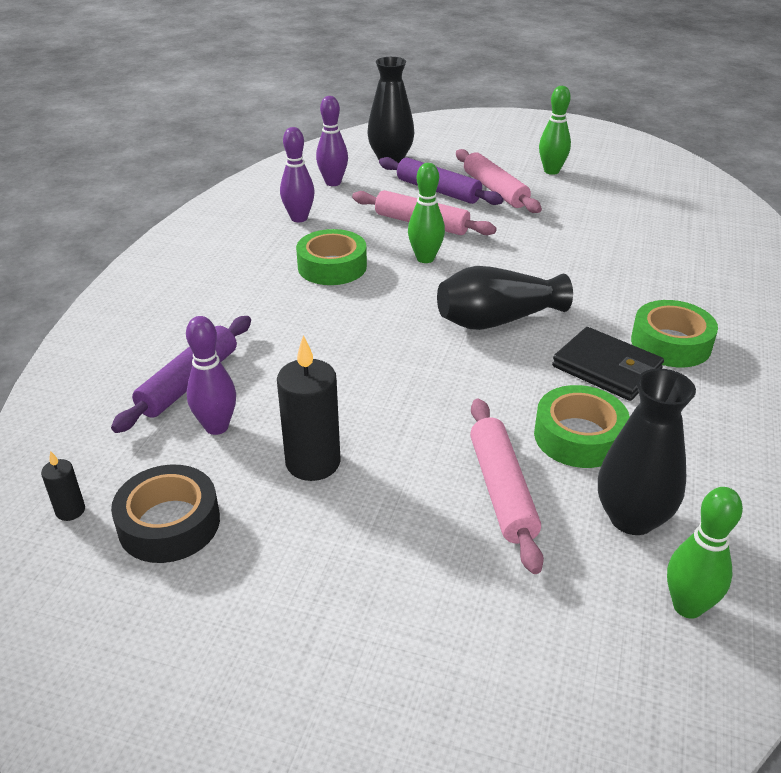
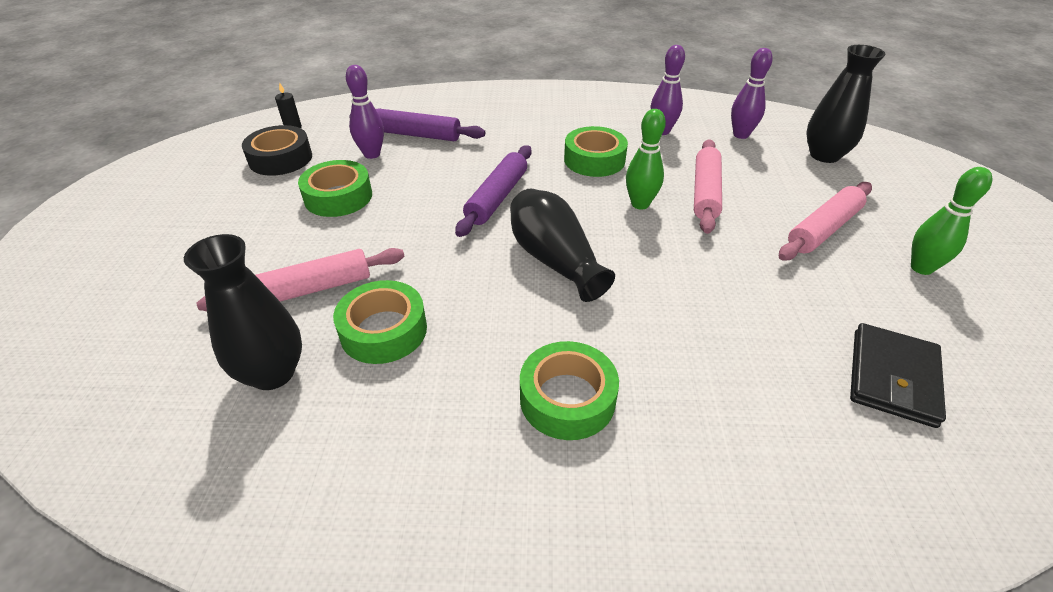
camera: 75 degrees right, 5 degrees up
(313, 462) = (338, 197): black candle -> green tape
(438, 190) = (783, 193): purple rolling pin -> purple rolling pin (497, 198)
(606, 368) = (499, 344): black wallet -> black wallet (893, 377)
(687, 606) = (160, 415): green bowling pin -> none

